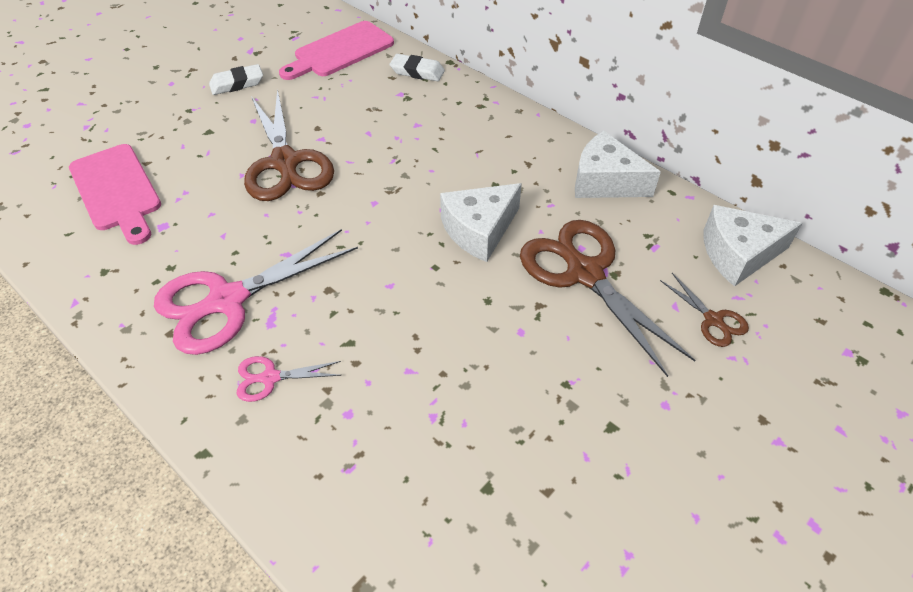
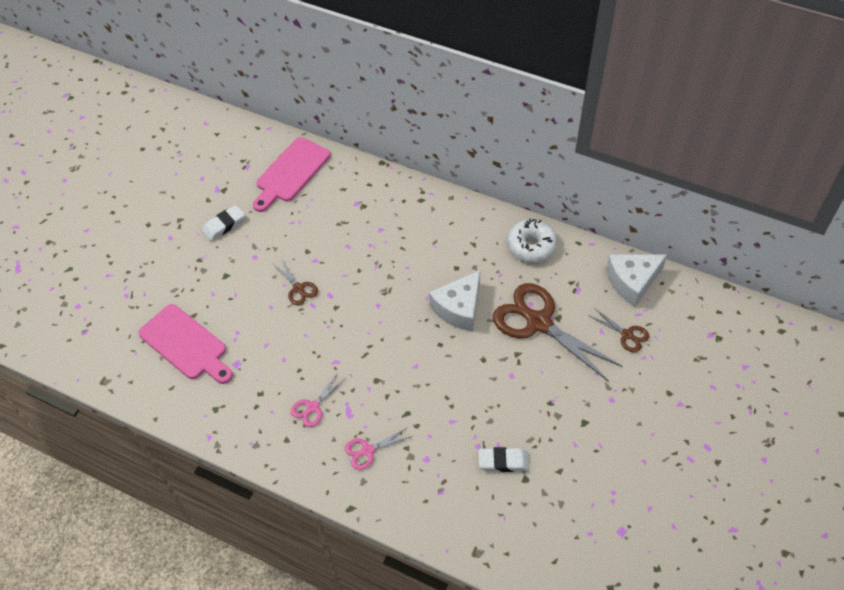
camera: 15 degrees left, 5 degrees up
(226, 301) = (312, 407): pink scissors -> pink scissors, size x0.46
(285, 163) = (298, 288): brown scissors -> brown scissors, size x0.46
(417, 72) = (360, 179): white eraser -> white eraser (503, 461)
(605, 182) = (531, 246): white cheese -> white donut

